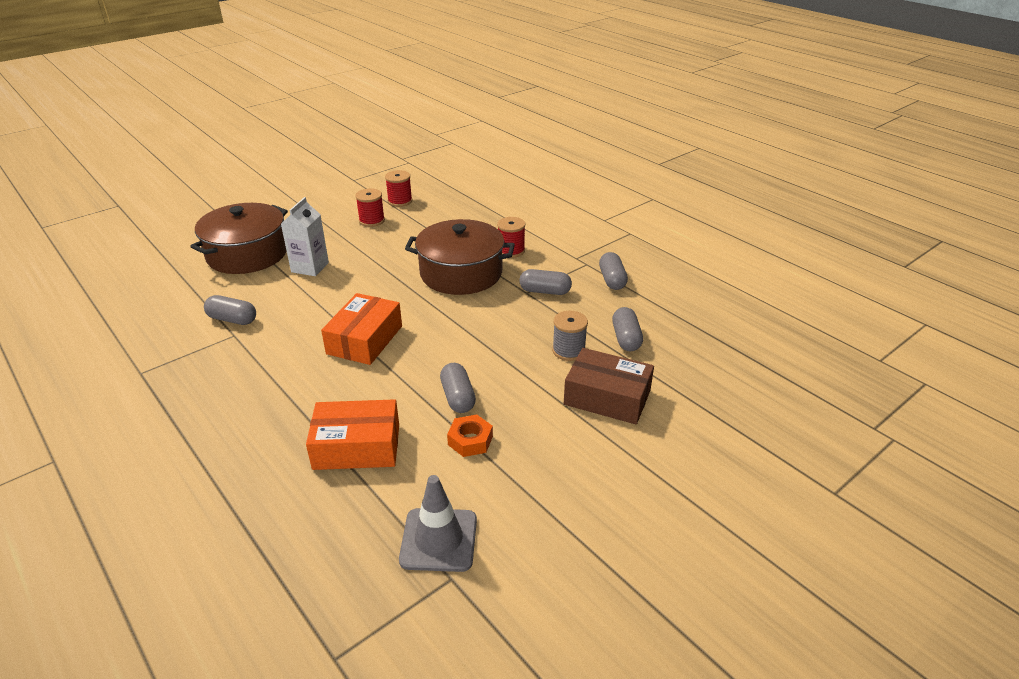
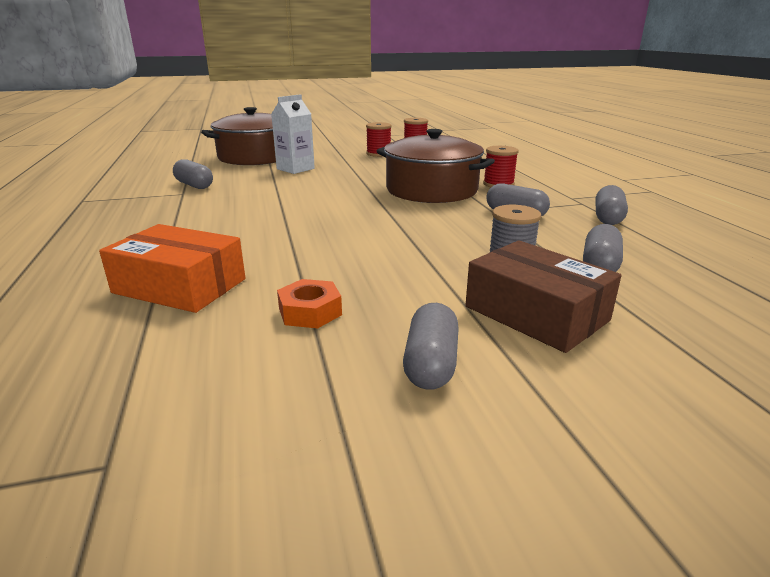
camera: 25 degrees right, 10 degrees down
(365, 340) = (289, 214): orange box -> none
(439, 540) = (150, 406): grey traffic cone -> none
(458, 397) = (336, 272): grey capsule -> grey capsule (431, 363)

